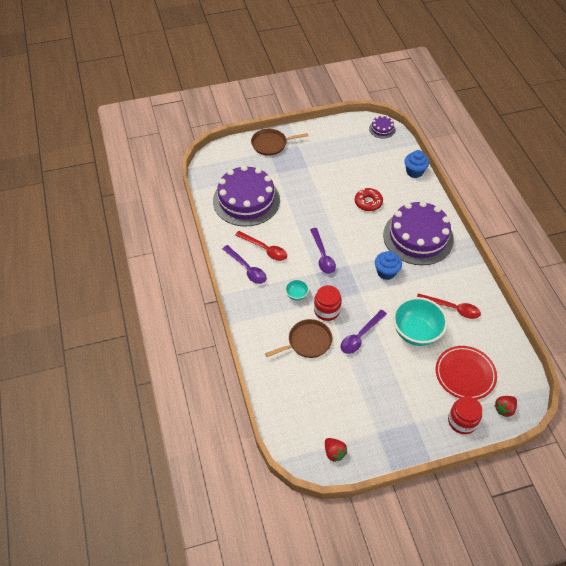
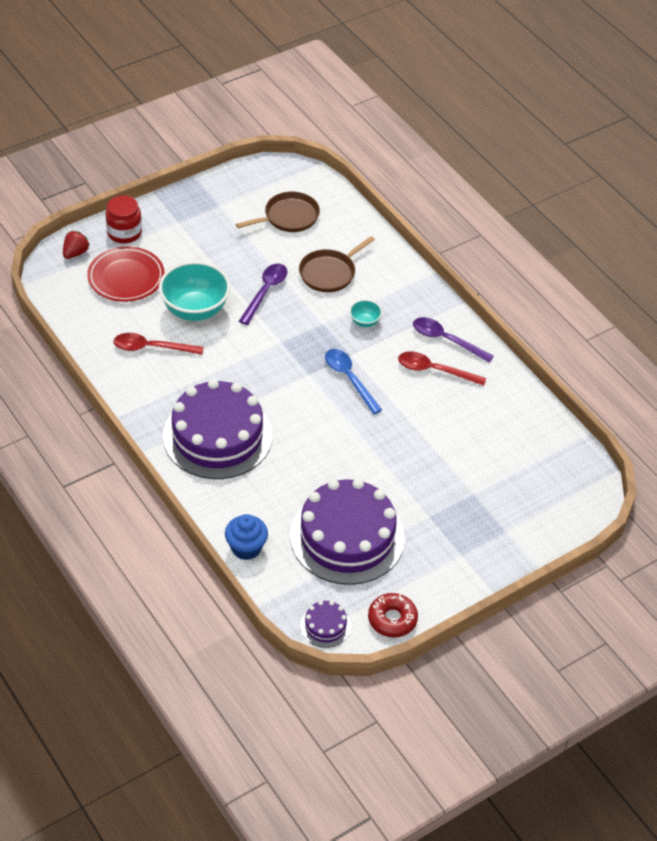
camera: 160 degrees right, 5 degrees down
(246, 200) = (498, 436): purple cake -> purple cake (347, 537)
(271, 144) = (508, 546): brown pan -> brown pan (288, 217)
(322, 256) = (349, 379): purple spoon -> blue spoon
(327, 310) = (318, 312): red jar -> none
(334, 452) = (261, 181): red strawberry -> none
(368, 202) = (308, 475): red donut -> red donut (392, 619)
(386, 272) = (252, 375): blue cupcake -> none

